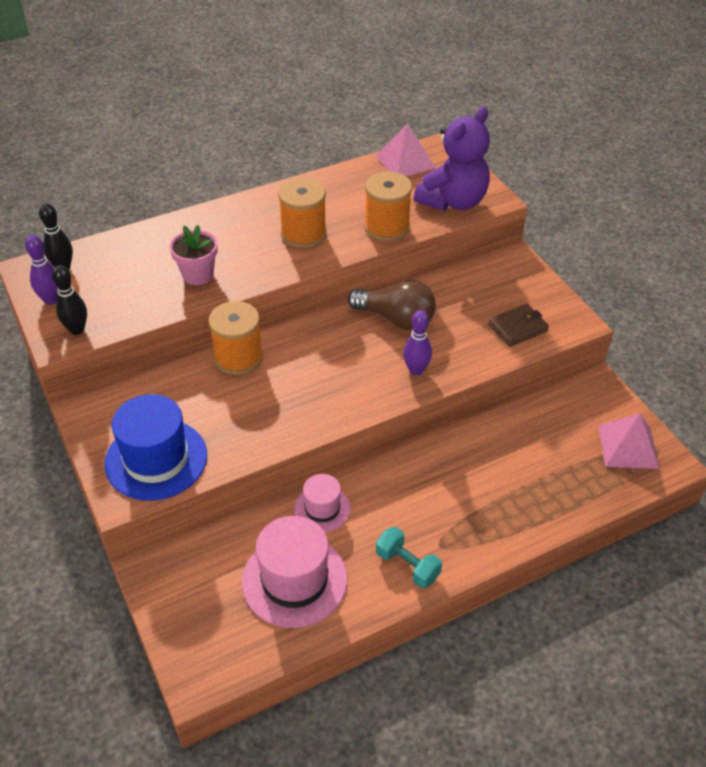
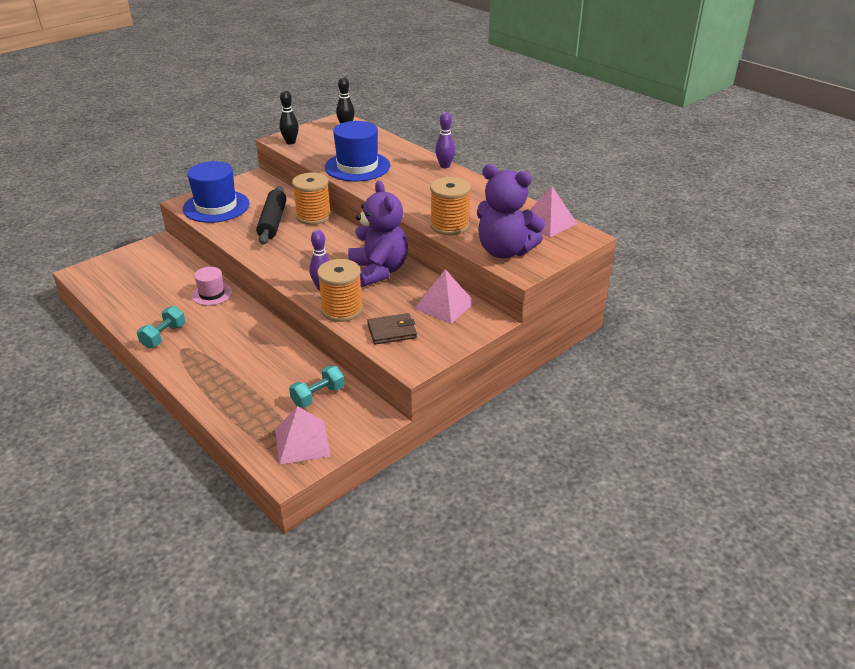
camera: 75 degrees right, 10 degrees down
(51, 300) = (315, 130): purple bowling pin -> purple bowling pin (445, 166)
(198, 275) = (357, 166): pink flower pot -> blue hat
(234, 400) = (273, 222): none -> black rolling pin
(294, 580) = (151, 293): pink hat -> none
(303, 234) = (422, 194): orange spool -> orange spool (342, 310)
(396, 319) = (378, 271): brown light bulb -> purple teddy bear
(479, 281) = (444, 305): none -> pink pyramid
(518, 327) = (392, 331): brown wallet -> brown wallet turned 60 degrees counterclockwise
(557, 425) = (318, 396): none -> turquoise dumbbell

